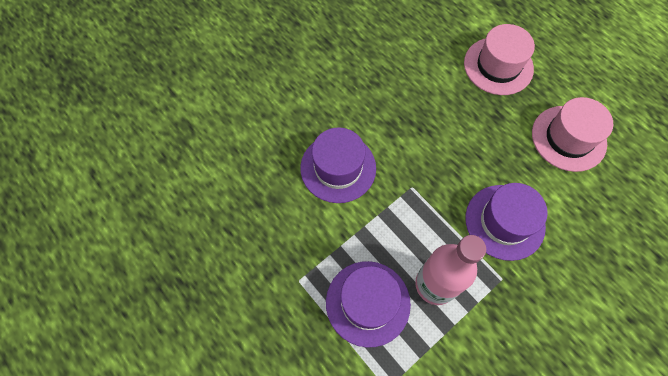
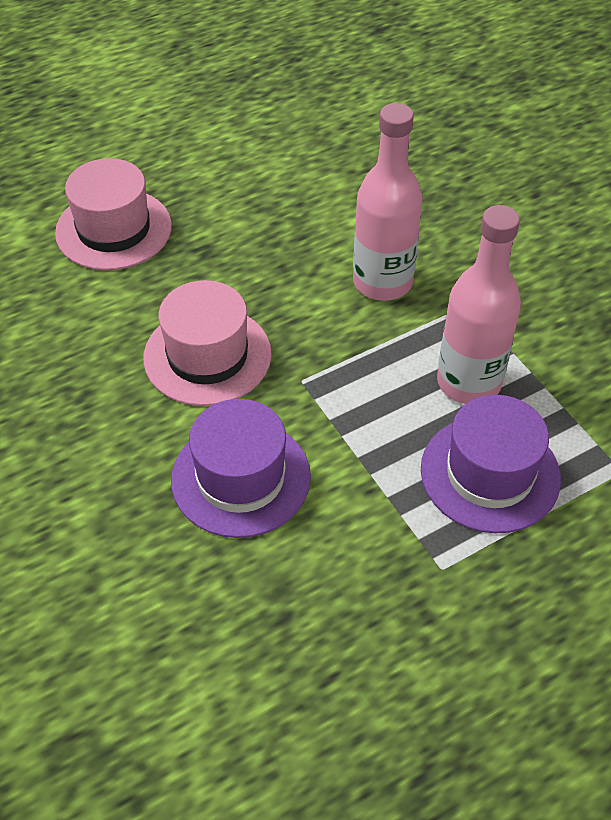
camera: 80 degrees left, 15 degrees down
(504, 222) = (382, 282): purple hat -> pink bottle
(568, 138) = (265, 184): pink hat -> pink hat (207, 356)

